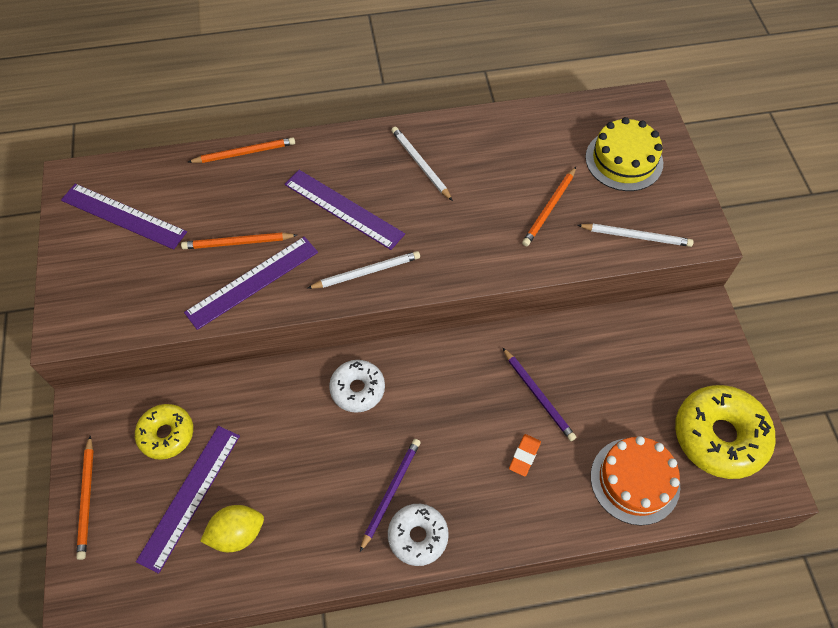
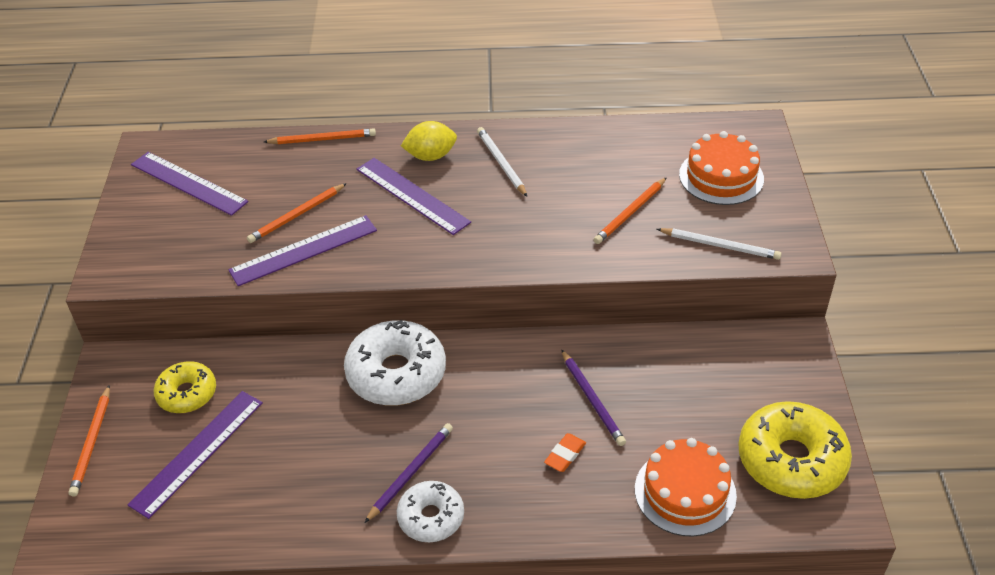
camera: 10 degrees right, 15 degrees down
(237, 243) = (297, 215): orange pencil -> orange pencil turned 45 degrees counterclockwise
(237, 533) = (239, 492): yellow lemon -> yellow lemon (430, 156)
(357, 389) = (396, 373): white donut -> white donut, size x1.67
(366, 272) = (423, 252): white pencil -> none
(624, 160) = (721, 176): yellow cake -> orange cake

